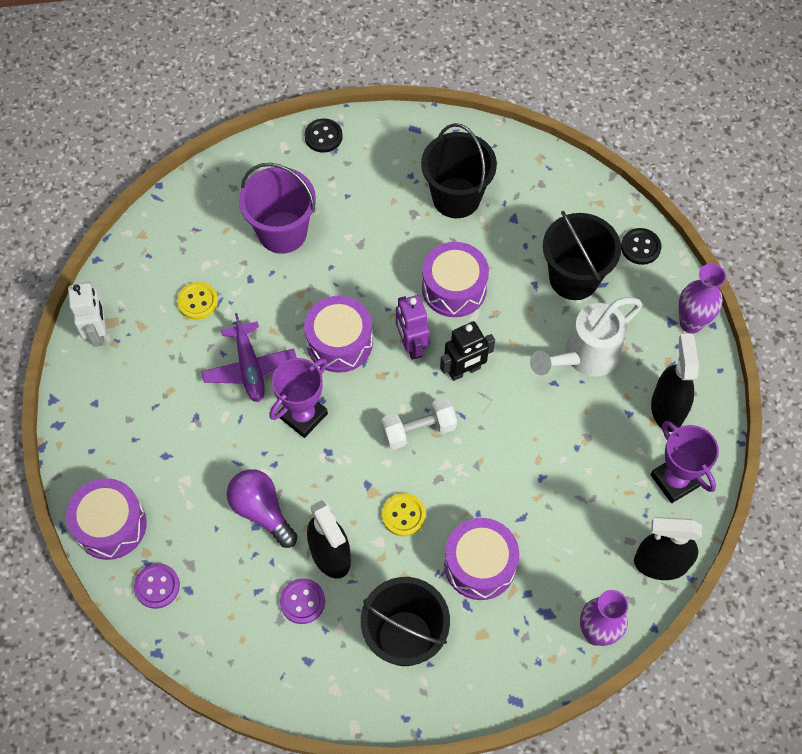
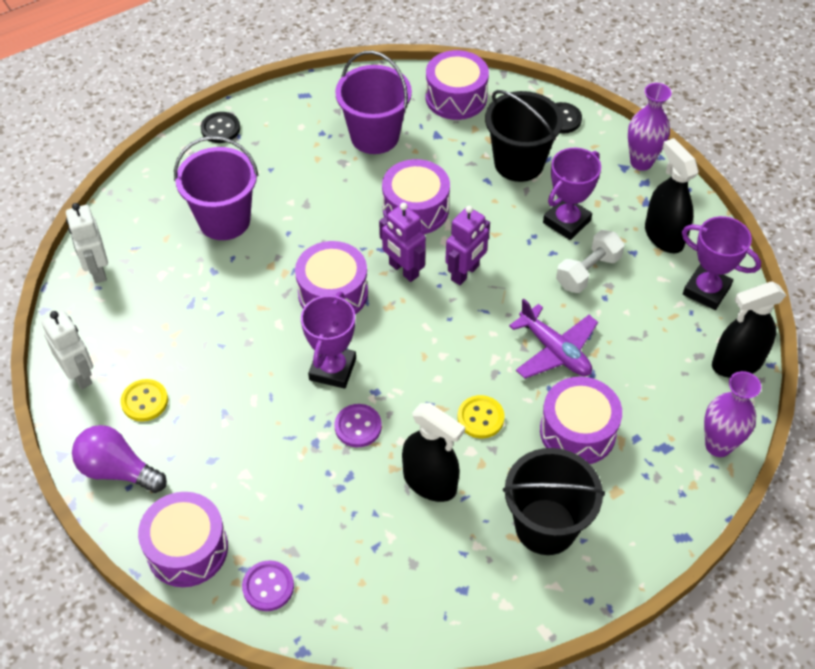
camera: 25 degrees left, 10 degrees down
(155, 239) = (97, 270): none -> white robot
(197, 301) = (171, 309): yellow button -> yellow button (144, 401)
(249, 368) = (256, 348): purple plane -> purple plane (554, 351)
(262, 511) = (339, 471): purple light bulb -> purple light bulb (118, 470)
(302, 601) = (426, 537): purple button -> purple button (358, 426)
(418, 430) = (451, 339): white dumbbell -> white dumbbell (588, 271)
(456, 198) = (374, 136): black bucket -> purple bucket
(464, 371) = (465, 273): black robot -> purple robot
(552, 185) = (456, 97): none -> purple drum
(584, 357) = (566, 221): white watering can -> purple trophy

